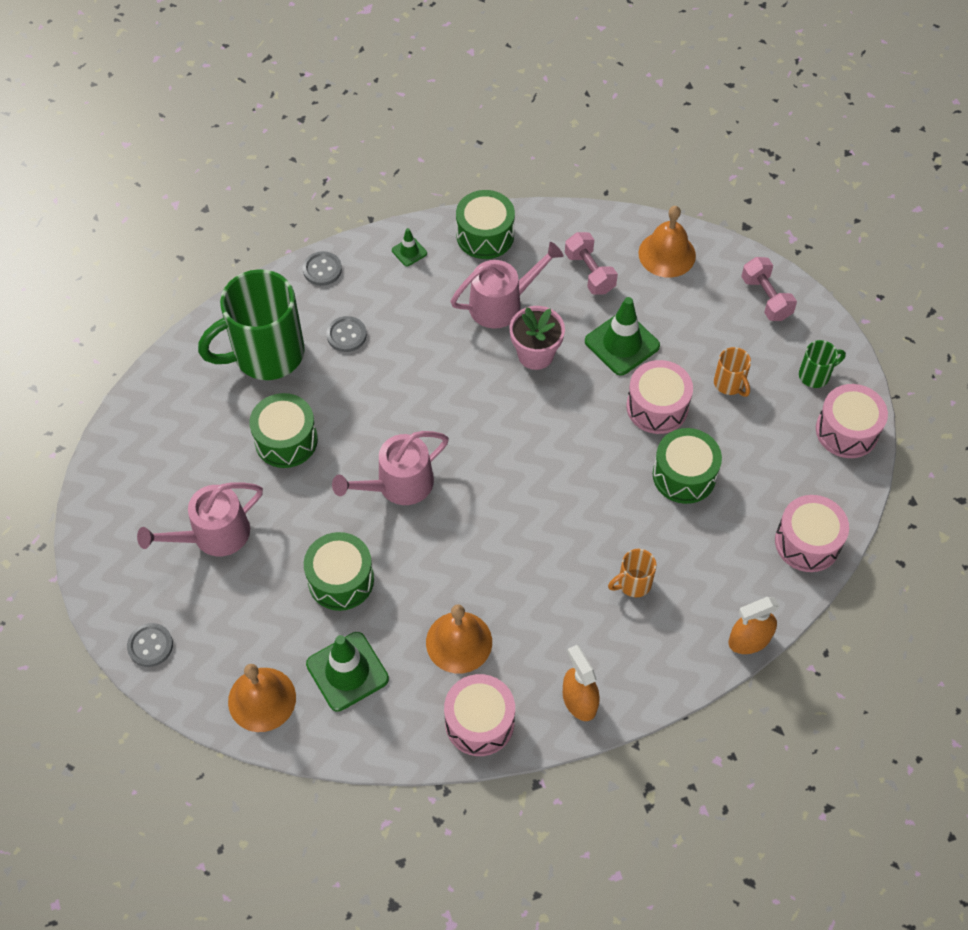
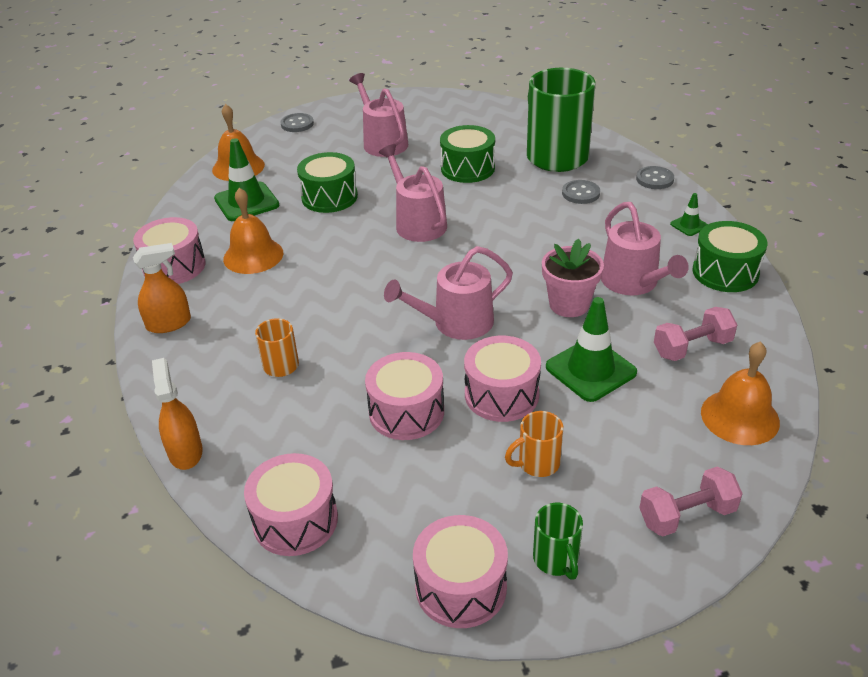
camera: 95 degrees right, 20 degrees down
(566, 442) = (456, 323): none -> pink watering can
(684, 475) = (406, 412): green drum -> pink drum

